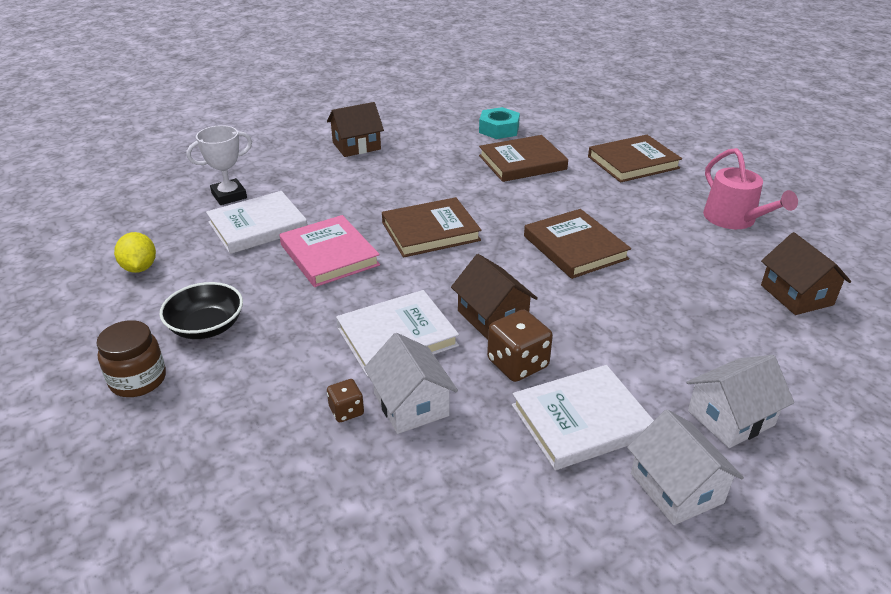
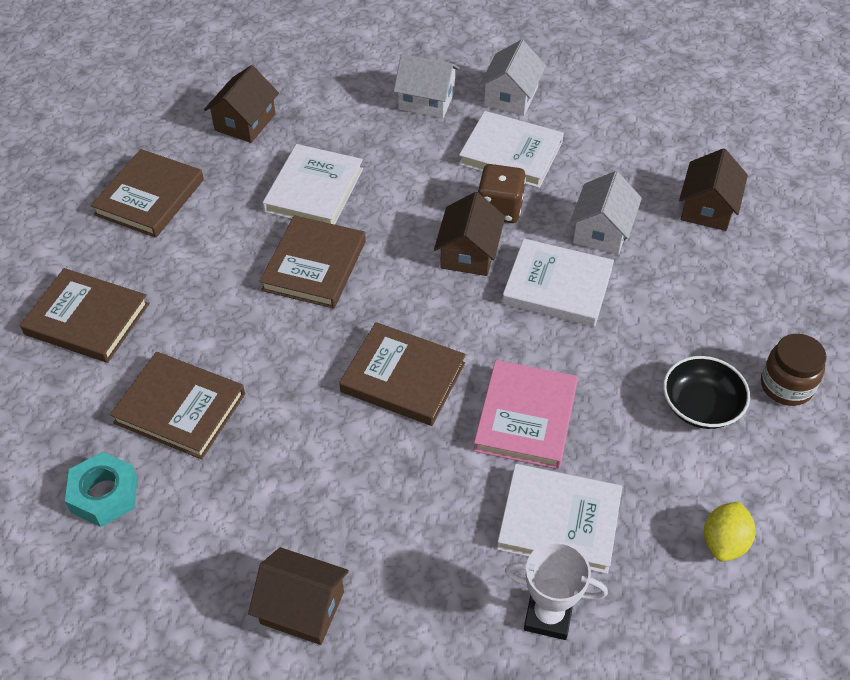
camera: 135 degrees left, 15 degrees up
(329, 504) = (707, 208): none -> brown house
(346, 411) = (648, 255): brown dice -> none
(661, 285) = (314, 190): none -> white book
(734, 219) = (150, 197): pink watering can -> brown book

